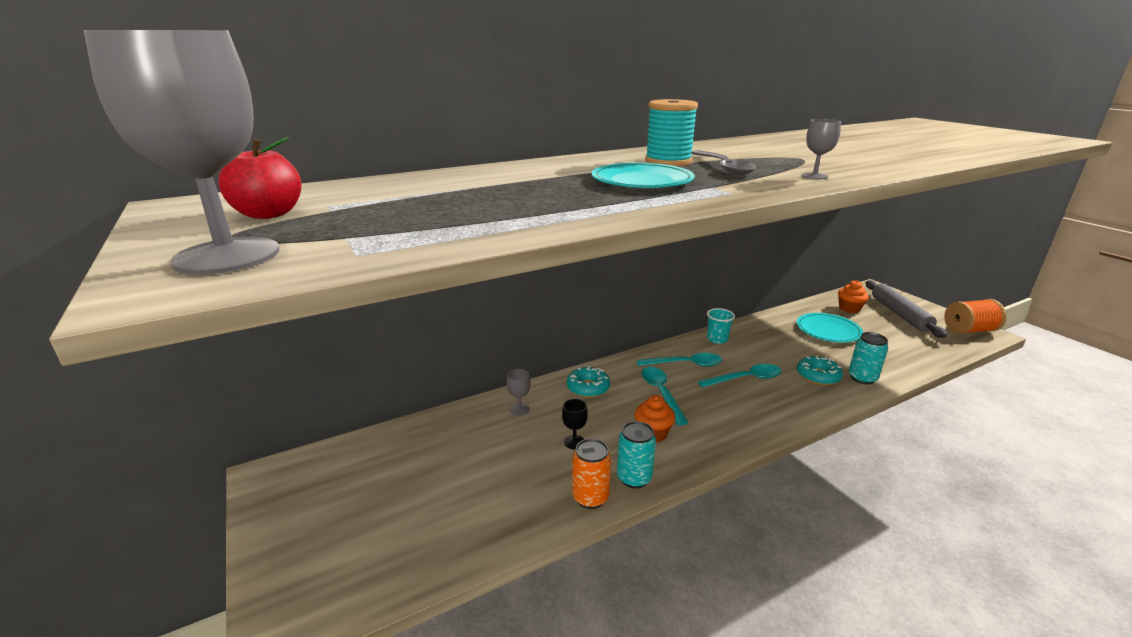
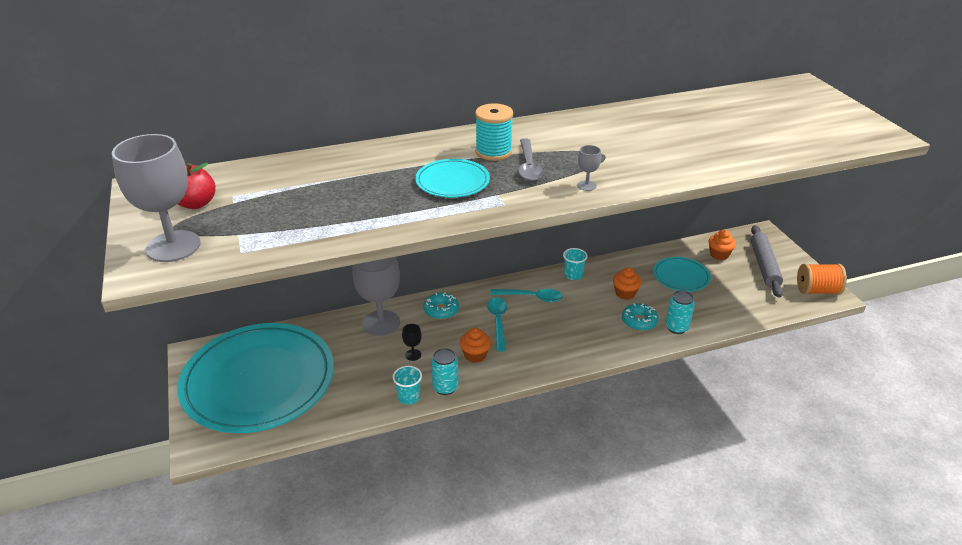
camera: 10 degrees right, 10 degrees up
(368, 503) = (258, 381): none -> turquoise plate
(519, 409) = (381, 323): grey goblet -> grey goblet, size x2.44
(590, 497) = (409, 397): orange can -> turquoise cup
(745, 379) = (575, 317): turquoise spoon -> none
(783, 351) = (625, 293): none -> orange cupcake

